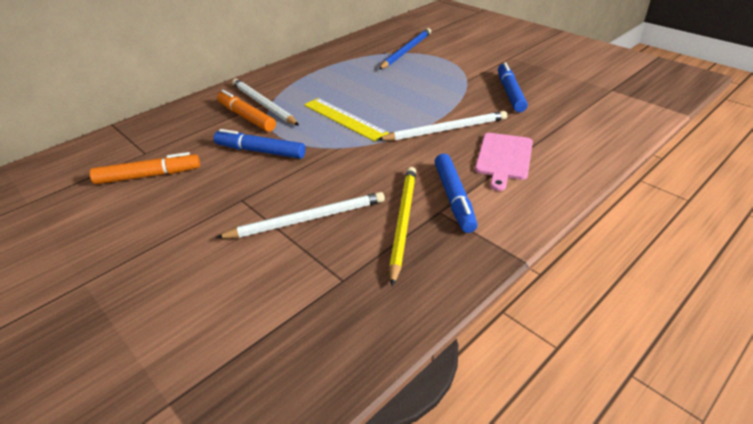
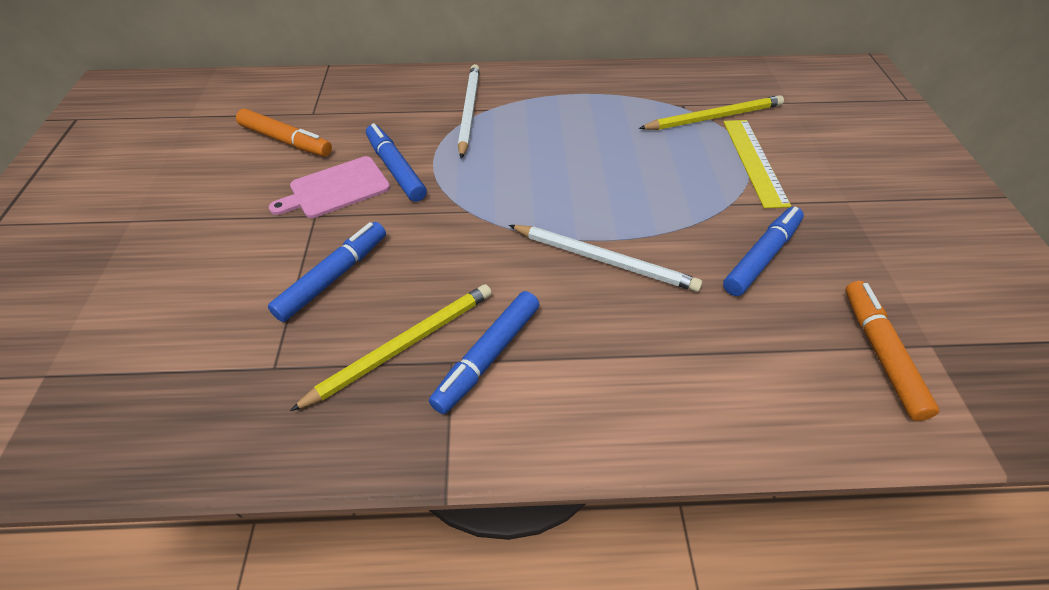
camera: 40 degrees right, 10 degrees up
(246, 117) = (435, 119): orange marker -> orange marker (881, 353)
(307, 219) = (333, 277): white pencil -> blue marker
(344, 119) = (519, 176): yellow ruler -> yellow ruler (754, 161)
(406, 51) = (714, 117): blue pencil -> yellow pencil
(503, 158) = (615, 346): pink cutting board -> pink cutting board (336, 188)

